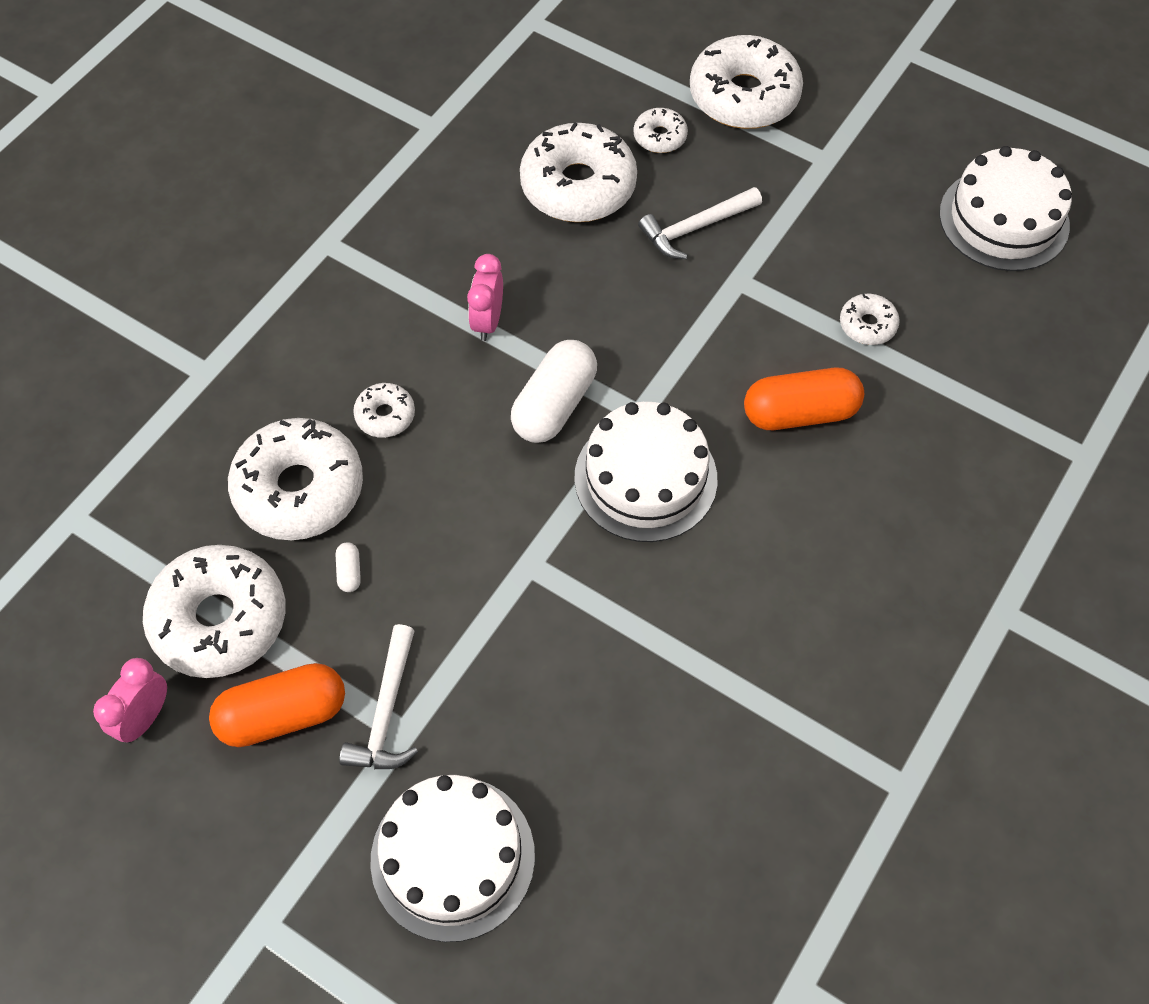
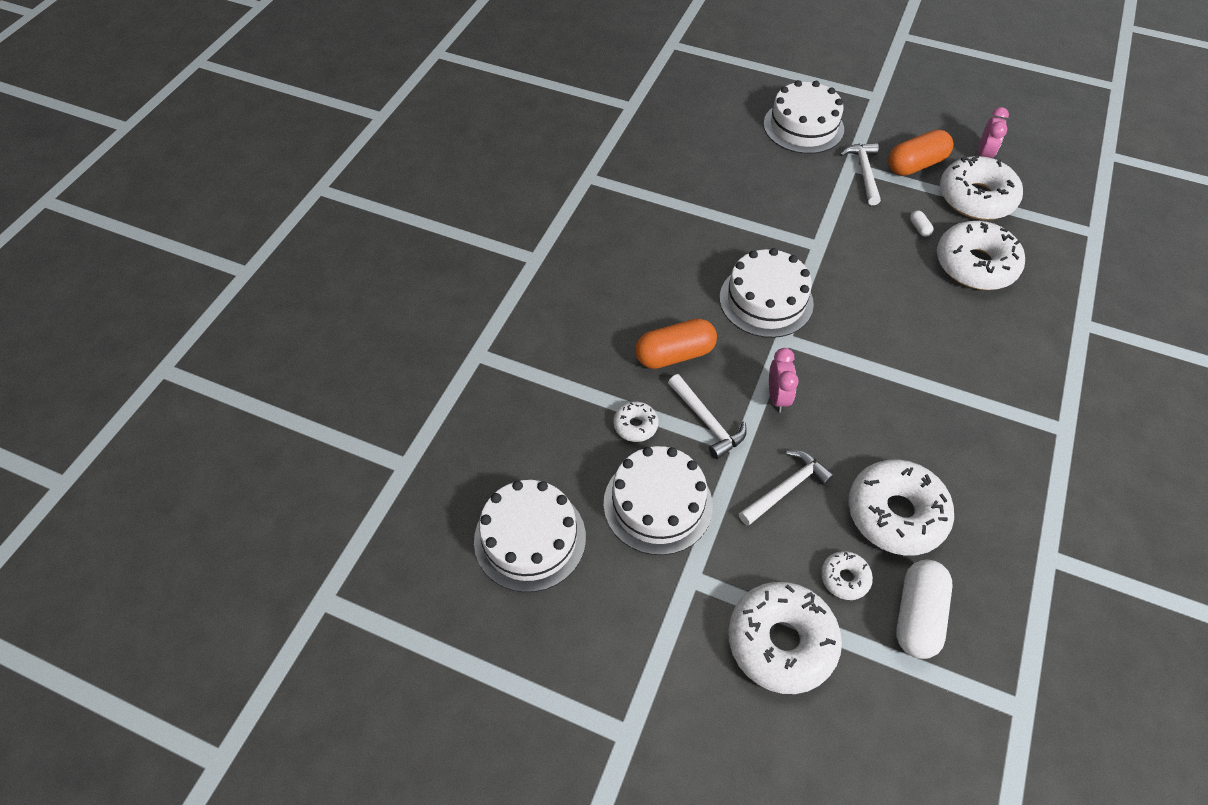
camera: 170 degrees right, 5 degrees down
(385, 415) = (948, 313): white donut -> none
(488, 321) = (913, 386): pink clock -> pink clock (777, 397)
(554, 405) = (841, 336): white capsule -> white capsule (917, 615)
(773, 316) = (707, 422): none -> white hammer
(851, 233) = (658, 504): none -> white cake

